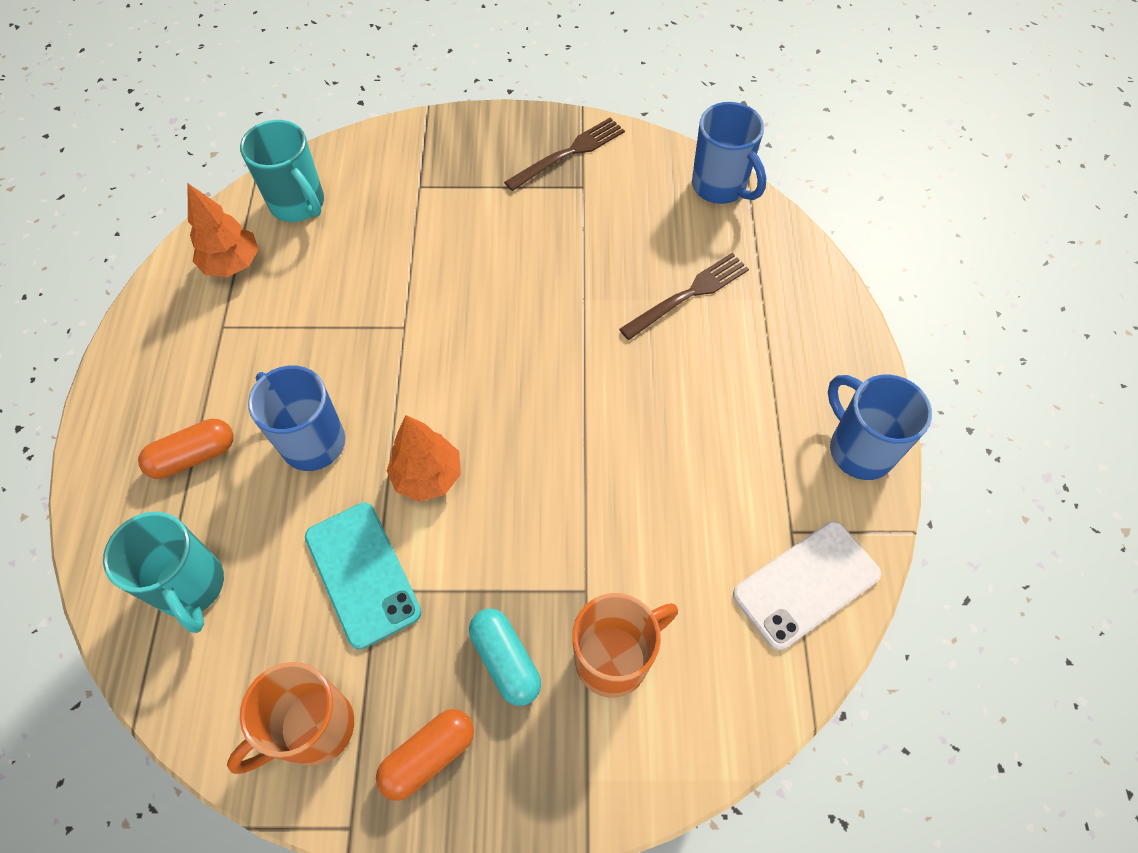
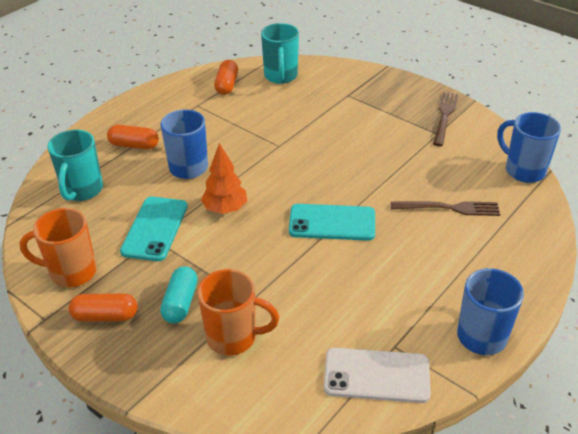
camera: 40 degrees right, 20 degrees down
(232, 264) = (227, 85): orange tree -> orange capsule
(569, 153) = (445, 116): brown fork -> brown fork turned 75 degrees counterclockwise
(578, 406) = (332, 222): none -> turquoise phone
(720, 187) = (523, 170): blue mug -> blue mug turned 135 degrees clockwise

